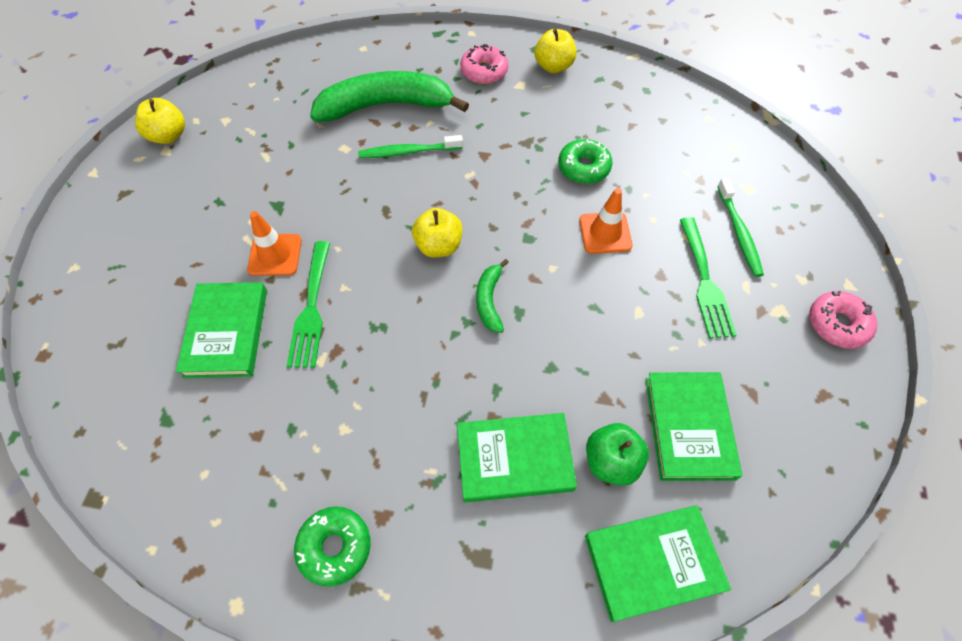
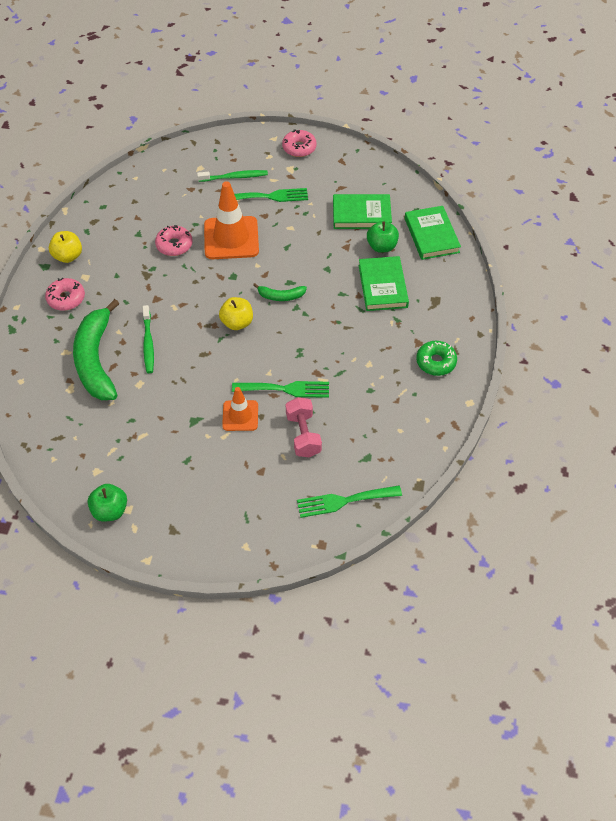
camera: 90 degrees left, 5 degrees down
(100, 385) = (344, 501): none -> green fork
(168, 136) = (110, 510): yellow apple -> green apple
(226, 332) = (303, 435): green book -> pink dumbbell
(583, 167) = (174, 245): green donut -> pink donut
(605, 233) = (231, 238): orange traffic cone -> orange traffic cone, size x1.74

